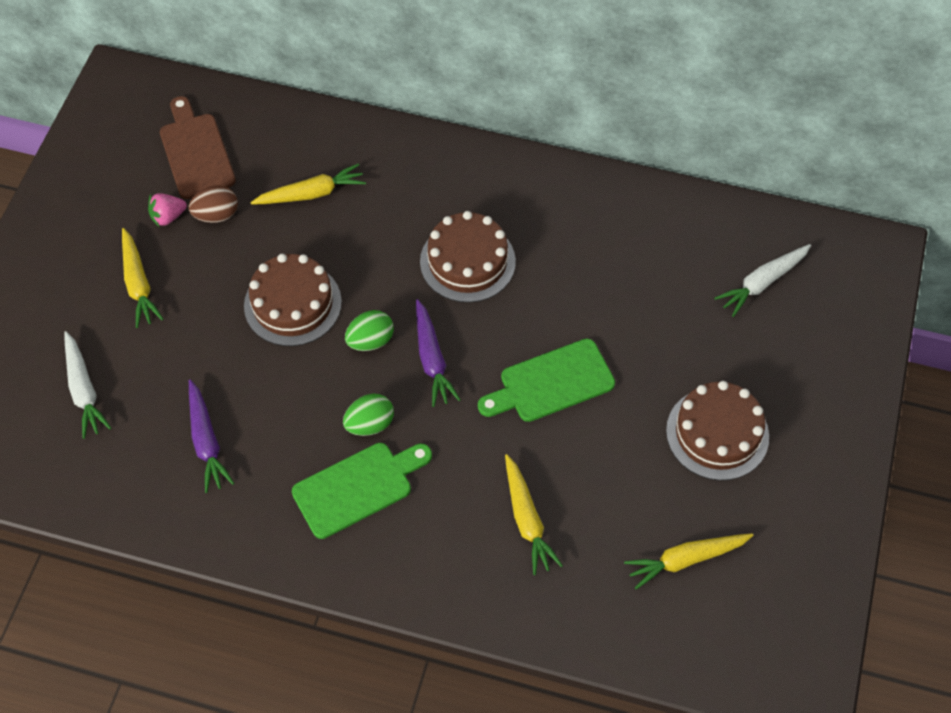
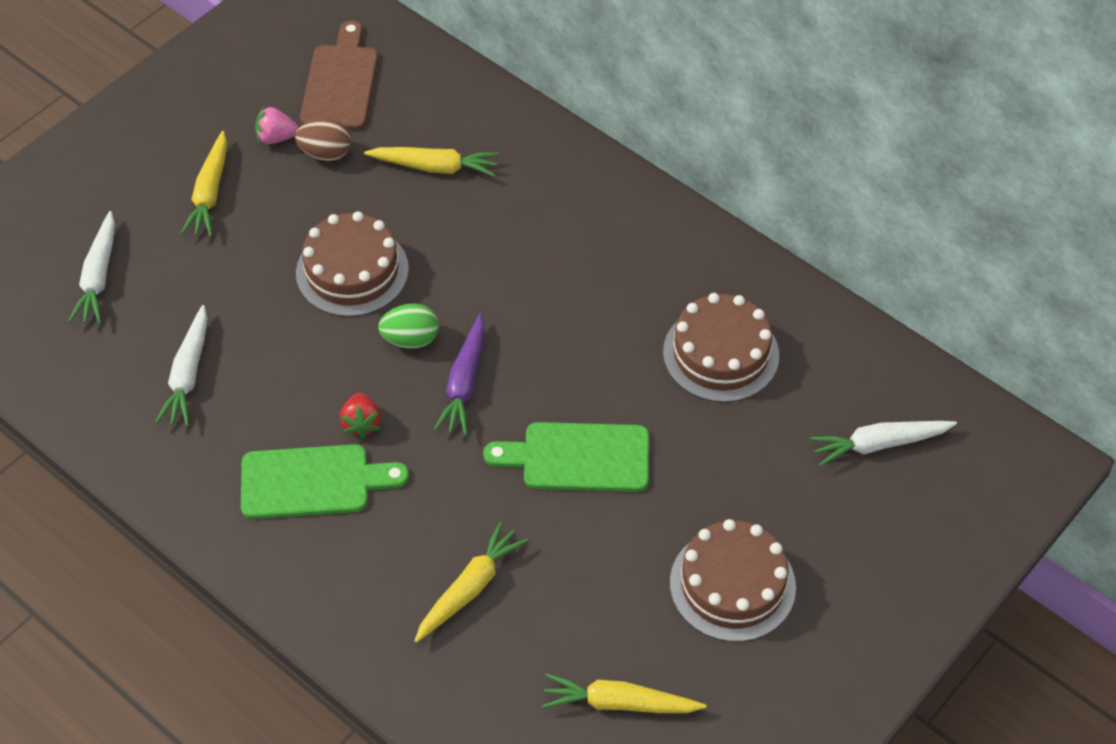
camera: 25 degrees right, 5 degrees down
(206, 441) = (188, 374): purple carrot -> white carrot
(370, 424) = (361, 423): green egg -> red strawberry
(467, 261) = (560, 297): brown cake -> brown cake (721, 354)
(527, 520) = (470, 588): yellow carrot -> yellow carrot turned 150 degrees counterclockwise

